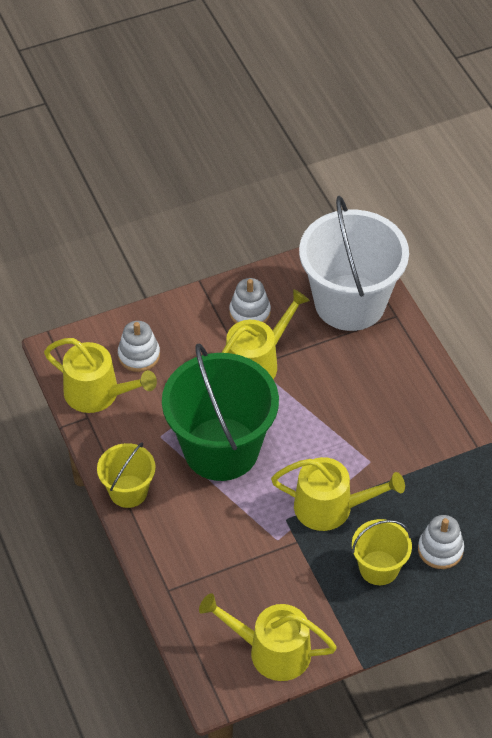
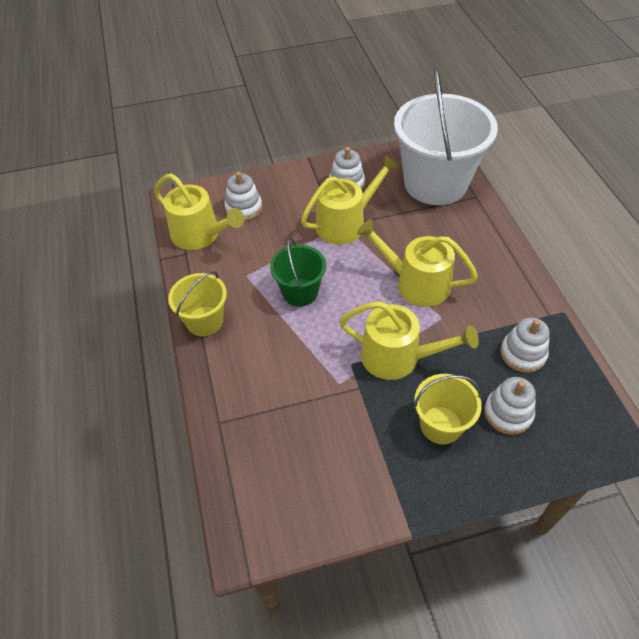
camera: 10 degrees right, 0 degrees up
(221, 449) = (300, 292): green bucket -> green bucket, size x0.50
(272, 651) = (314, 505): yellow watering can -> yellow watering can (416, 283)
(452, 490) = (523, 354): none -> white stacking toy

